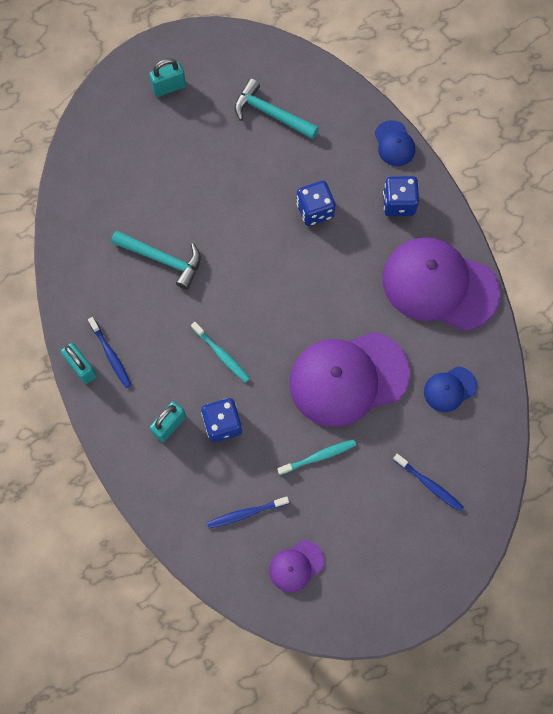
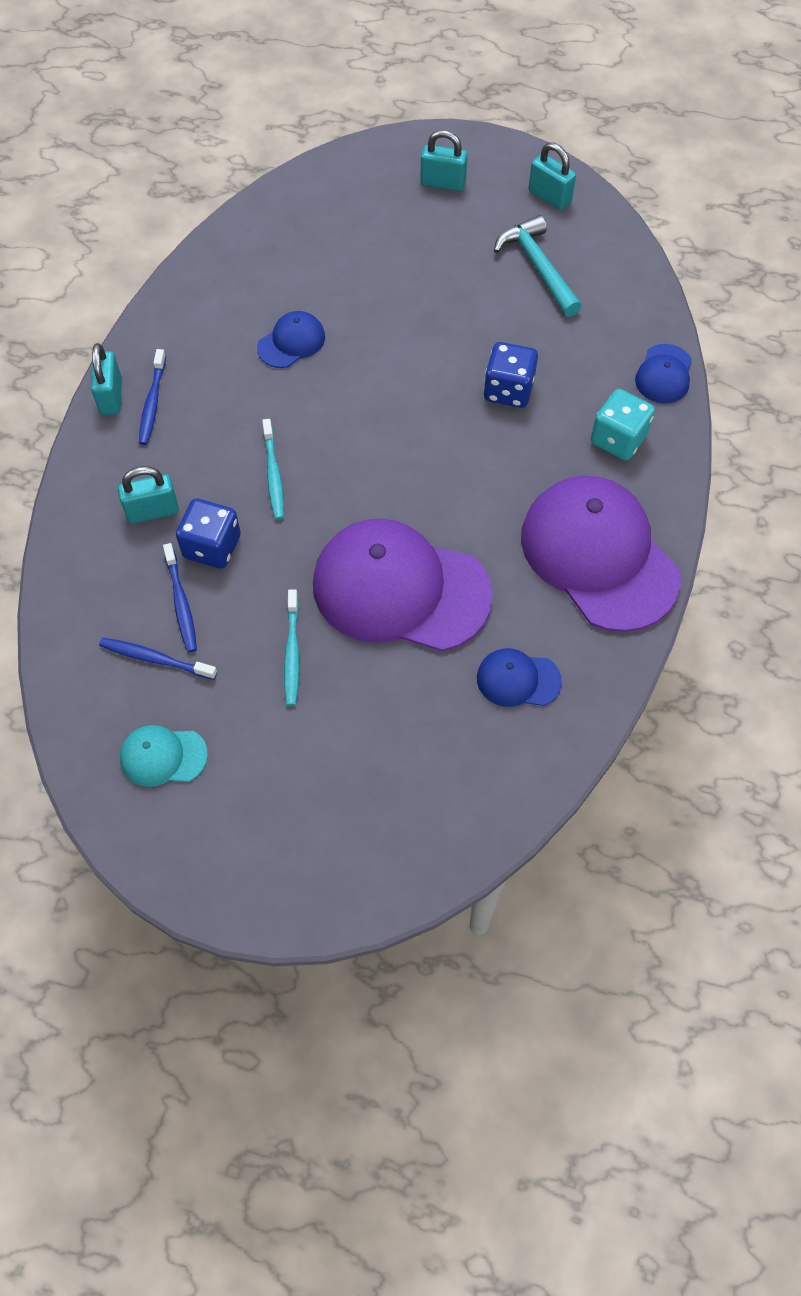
camera: 35 degrees right, 10 degrees down
(163, 259) = (291, 342): turquoise hammer -> blue cap
(242, 58) = (549, 197): none -> turquoise padlock
(296, 566) = (163, 756): purple cap -> turquoise cap
(318, 457) = (292, 652): turquoise toothbrush -> turquoise toothbrush turned 75 degrees clockwise
(398, 203) = (618, 439): blue dice -> turquoise dice
(428, 484) = (402, 771): blue toothbrush -> blue toothbrush (181, 603)

